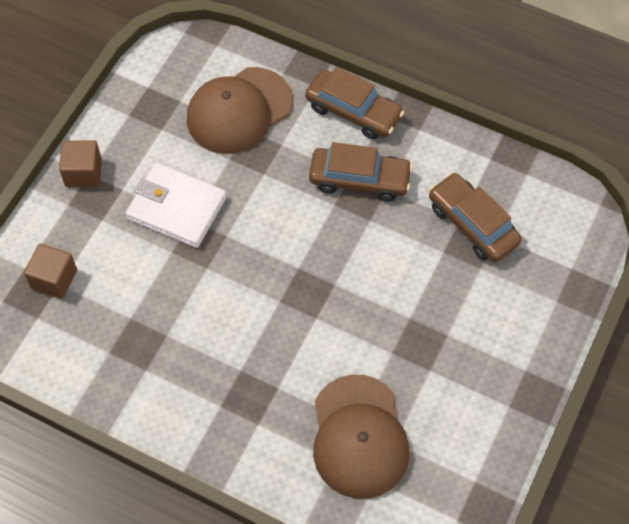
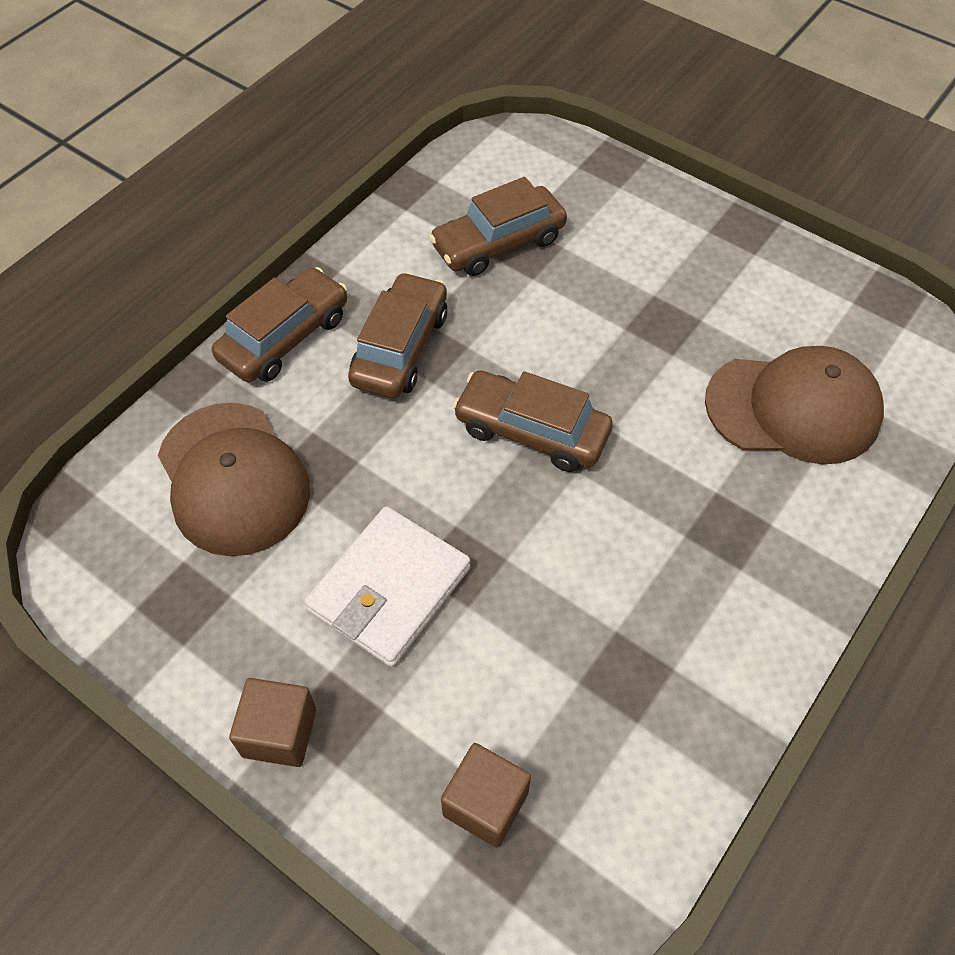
camera: 80 degrees left, 5 degrees down
(306, 269) = (531, 431): none -> brown car

